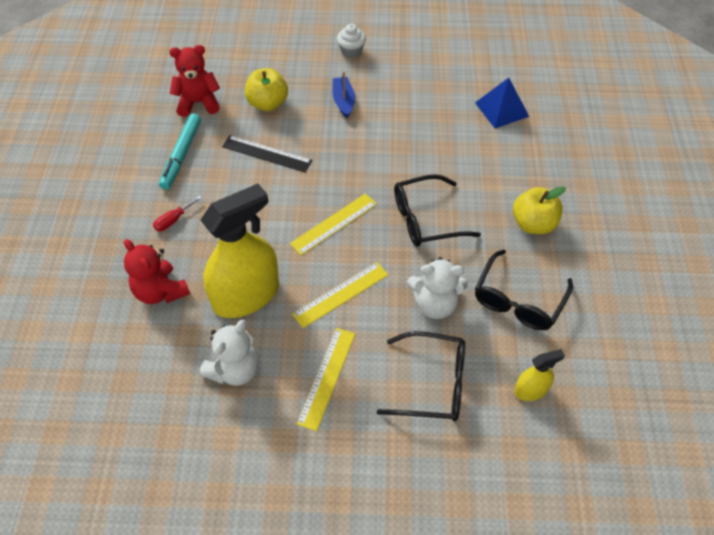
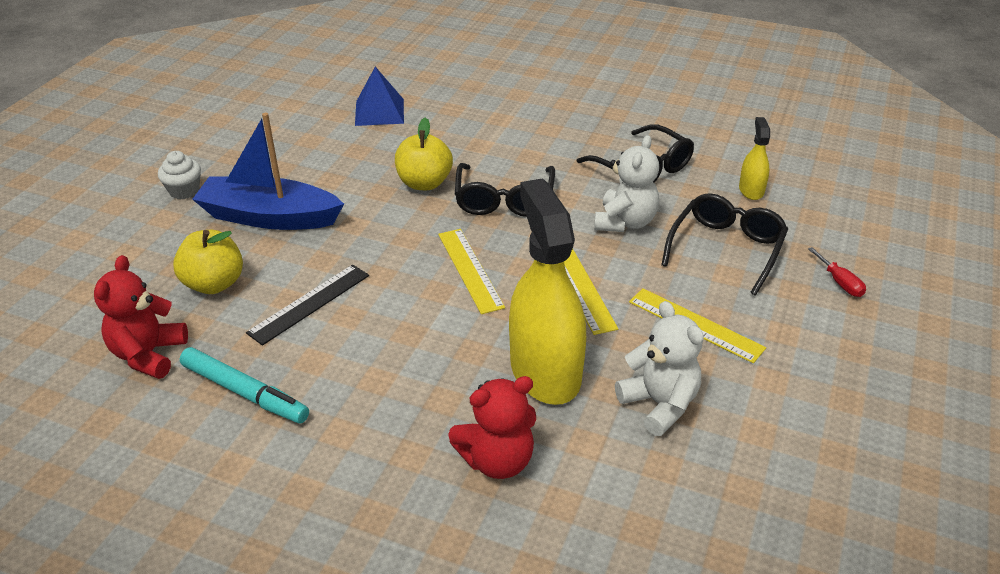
camera: 70 degrees left, 15 degrees down
(173, 220) = (370, 424): red screwdriver -> red screwdriver (840, 282)
(343, 101) = (269, 217): blue boat -> blue boat, size x1.95
(533, 224) = (551, 135): yellow apple -> yellow apple (424, 183)

